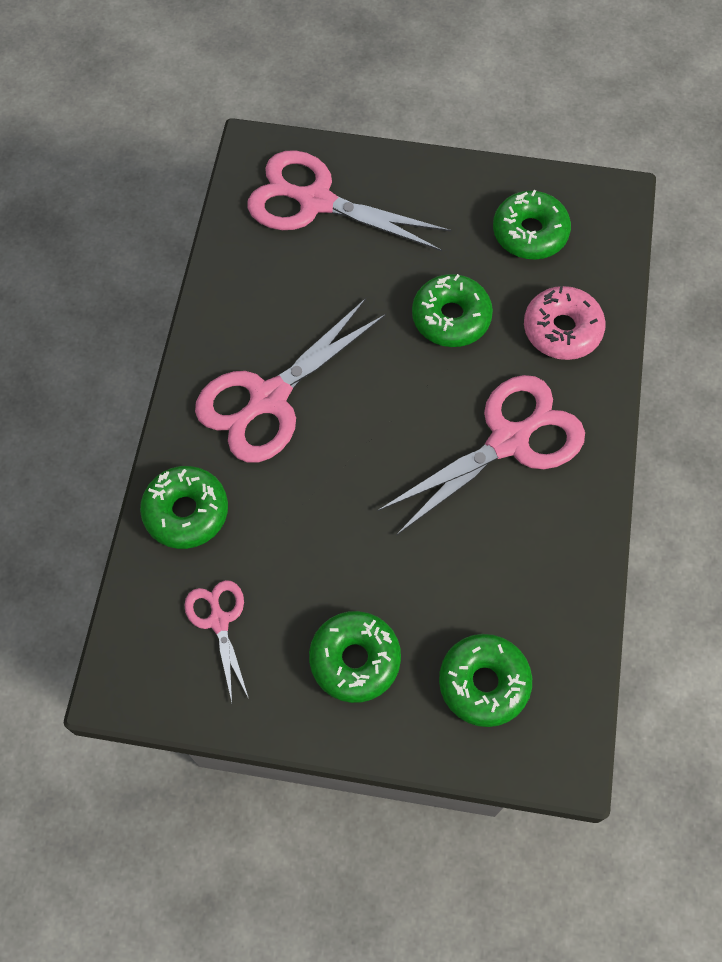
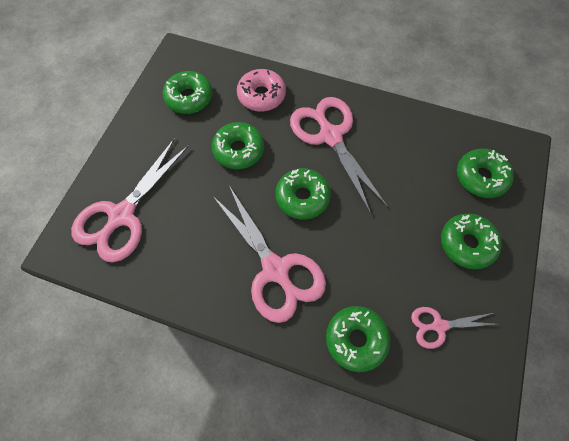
camera: 80 degrees left, 0 degrees up
(388, 416) = (302, 197): none -> green donut

